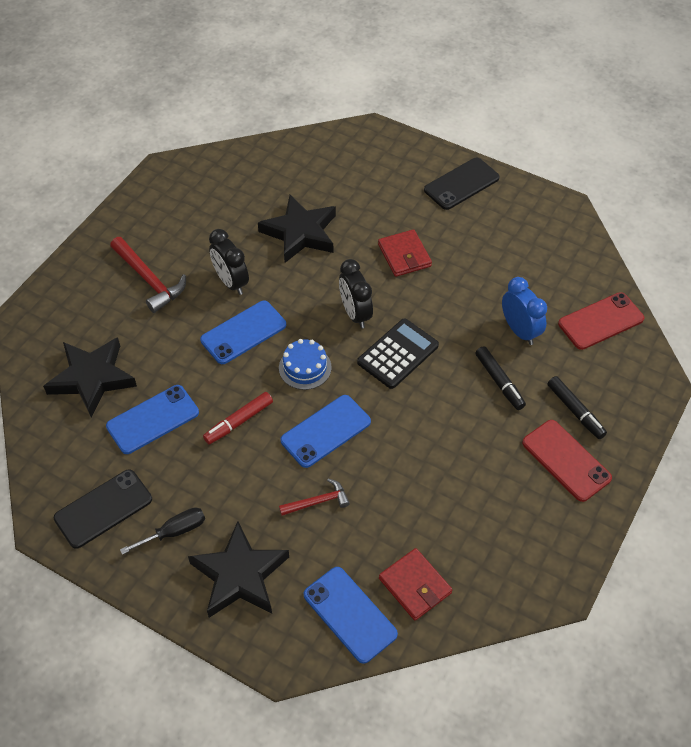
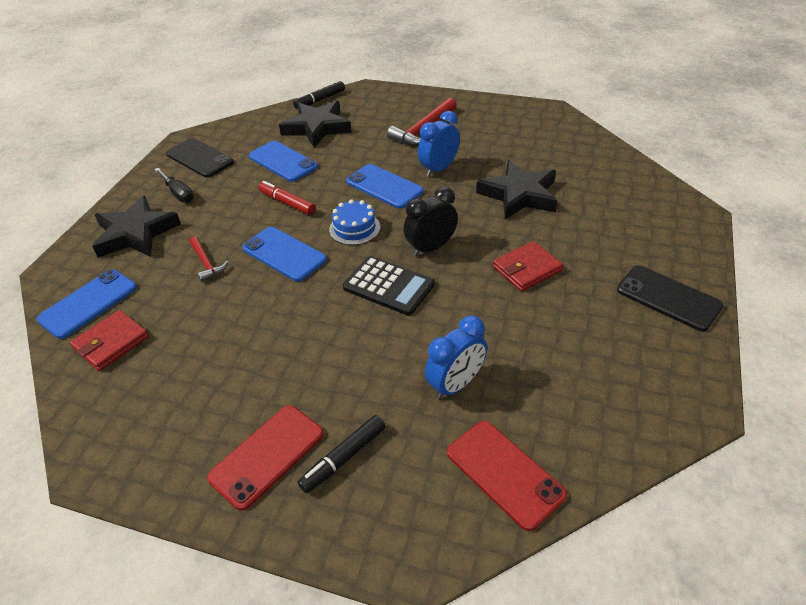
camera: 80 degrees right, 10 degrees down
(231, 282) = (438, 169): black clock -> blue clock
(499, 382) = (372, 375): black marker -> black marker (320, 100)

